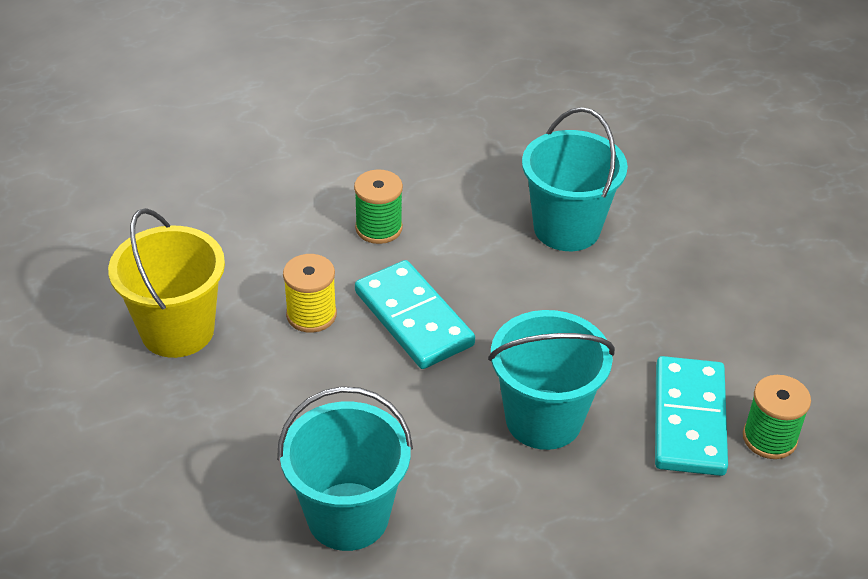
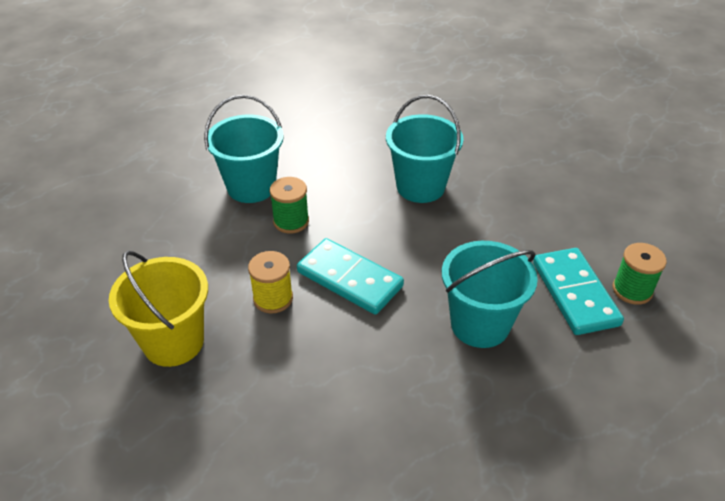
camera: 20 degrees left, 0 degrees up
(348, 516) = (380, 448): turquoise bucket -> turquoise bucket (251, 187)

